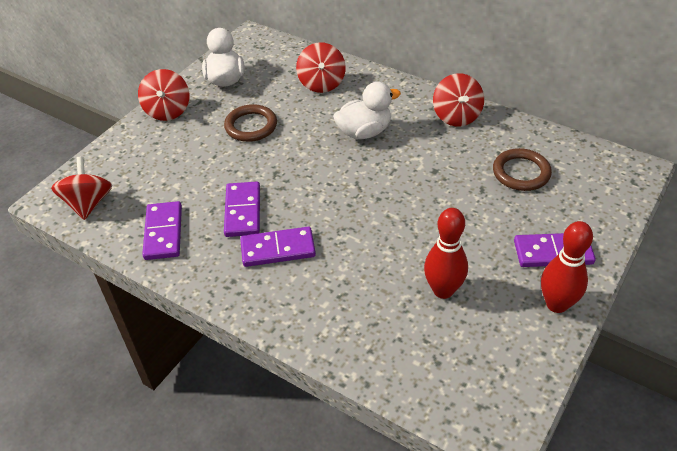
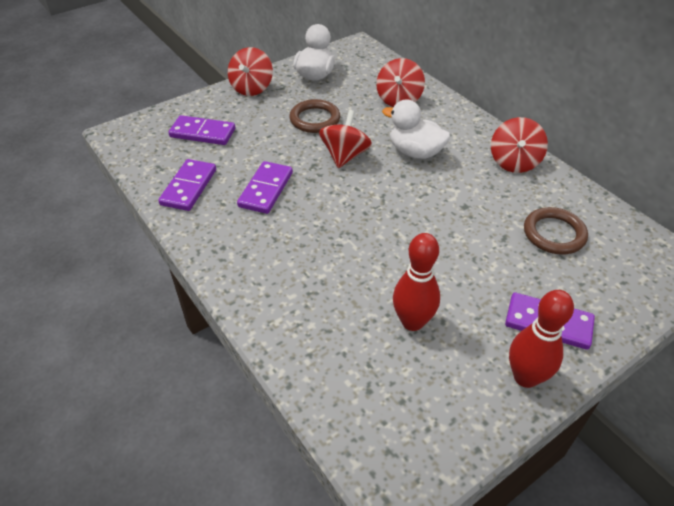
camera: 20 degrees right, 0 degrees up
(88, 203) = (144, 145): red spinning top -> red spinning top (345, 156)
(278, 249) = (277, 232): purple domino -> purple domino (203, 133)
(364, 132) = (415, 152): white duck -> white duck turned 150 degrees counterclockwise

